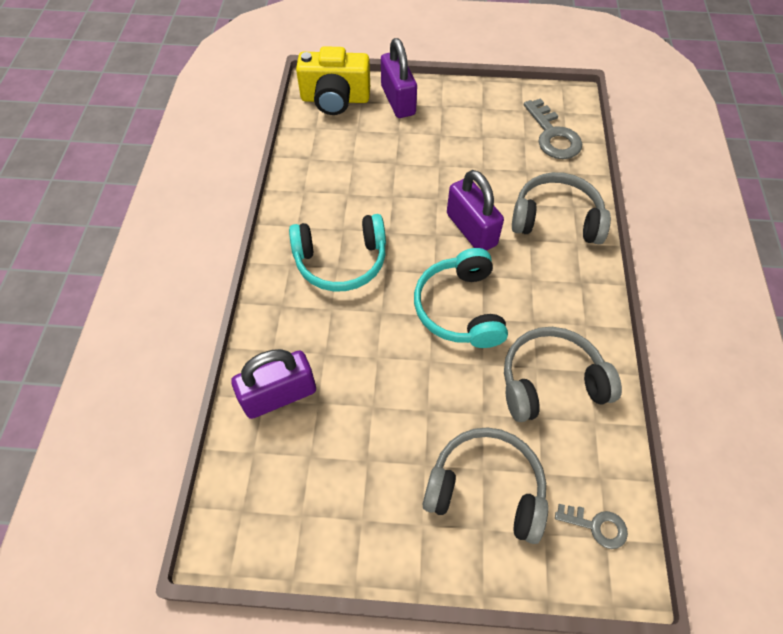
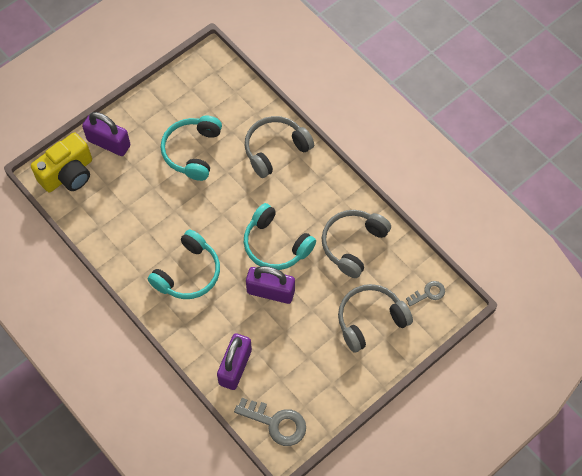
camera: 45 degrees left, 5 degrees up
(467, 161) = (193, 152): none -> turquoise headphones
(471, 229) = (237, 194): purple padlock -> purple padlock (270, 291)
(553, 135) = (224, 94): grey key -> grey key (276, 423)

